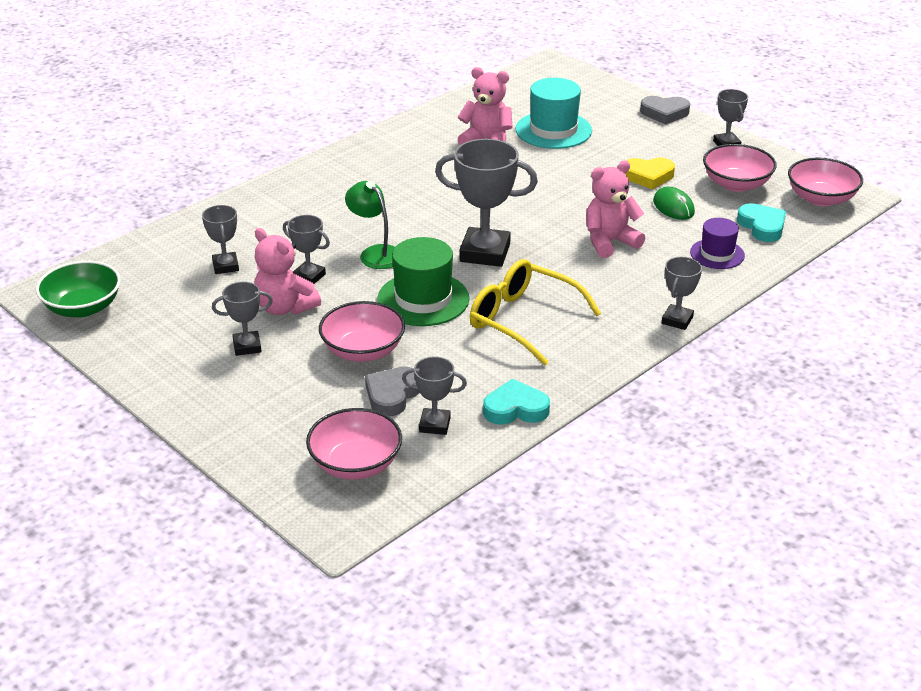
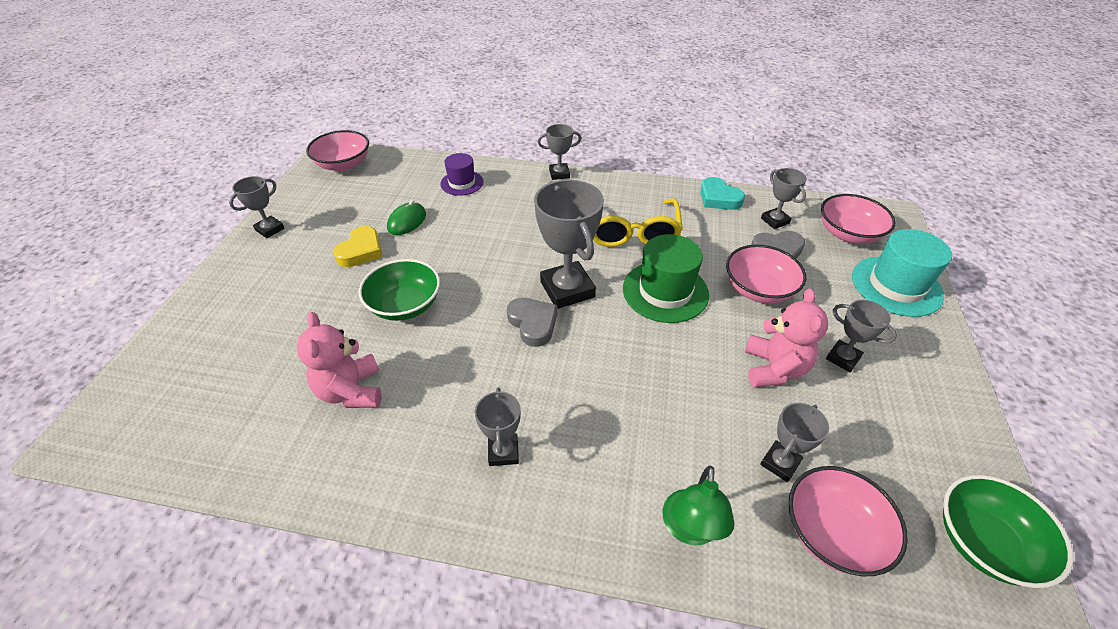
camera: 125 degrees left, 10 degrees up
(309, 276) = (718, 382): grey trophy -> grey trophy (503, 452)
(375, 253) = (637, 357): green lamp -> green lamp (689, 529)
(552, 178) = (405, 305): none -> green bowl
(553, 130) = (293, 349): turquoise hat -> turquoise hat (896, 286)
(609, 242) = (488, 233): pink teddy bear -> none
(648, 176) = (361, 251): yellow heart -> yellow heart turned 60 degrees clockwise
(664, 113) = (213, 286): grey heart -> grey heart (533, 323)
(736, 184) = (345, 204): pink bowl -> pink bowl (832, 533)
(762, 226) = (406, 176): turquoise heart -> none

